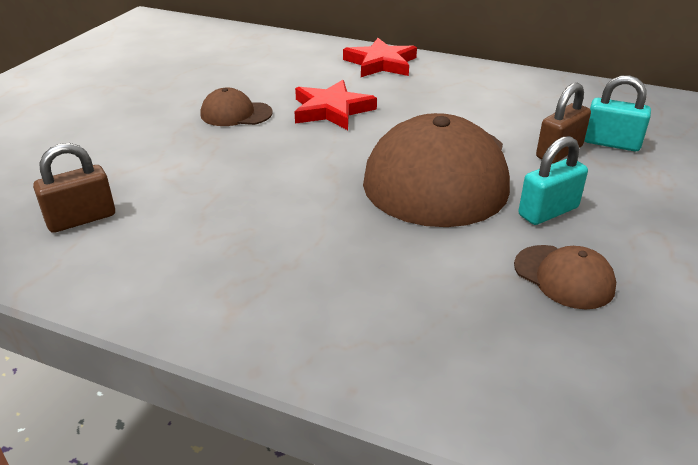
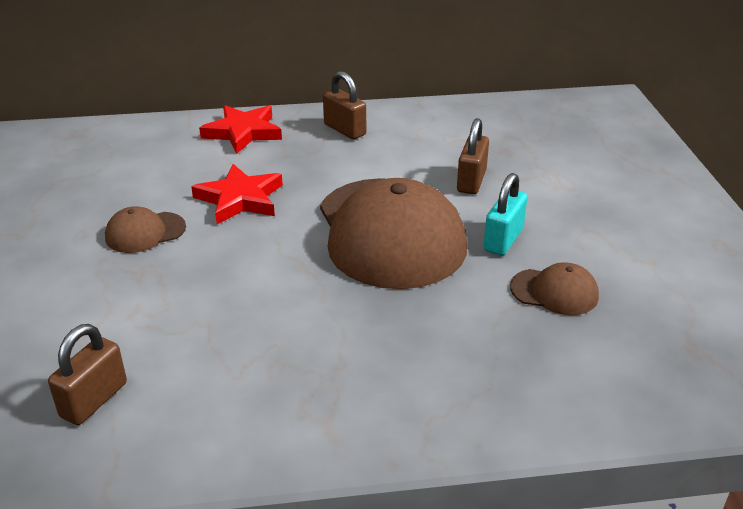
camera: 30 degrees left, 0 degrees up
(471, 81) = (344, 129): none -> brown padlock
(611, 143) = (504, 160): turquoise padlock -> none

